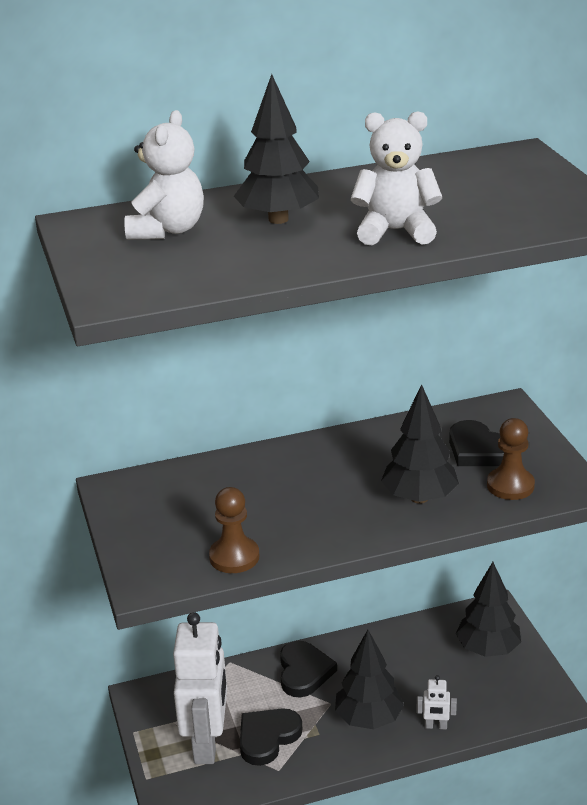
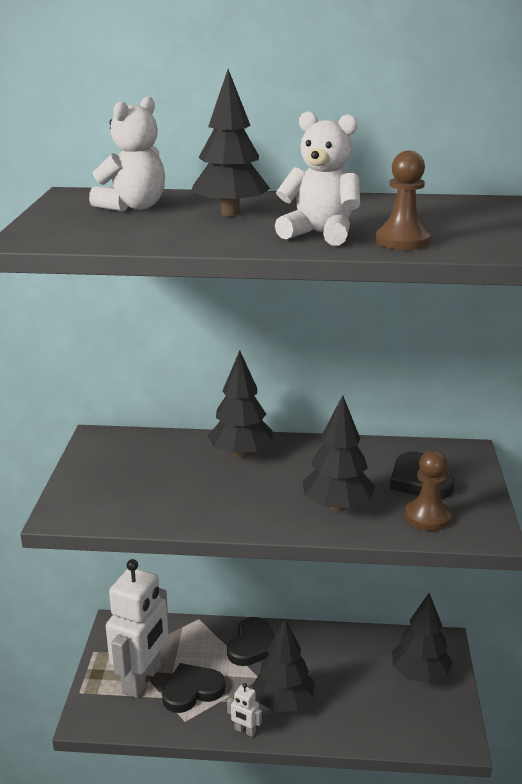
camera: 20 degrees right, 5 degrees down
(234, 557) = (146, 513): brown pawn -> brown pawn (402, 241)
(284, 466) = (241, 454): none -> black tree
(435, 726) = (338, 728): white robot -> white robot (245, 731)

